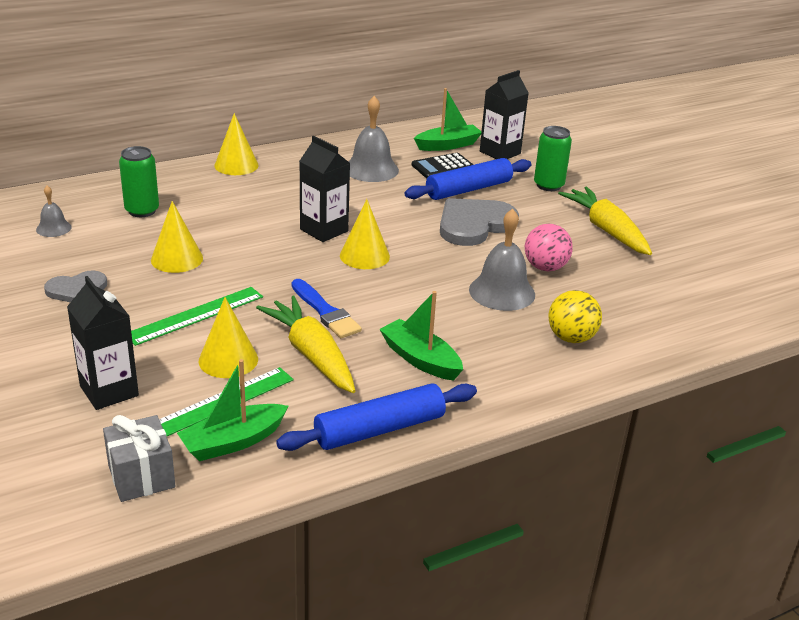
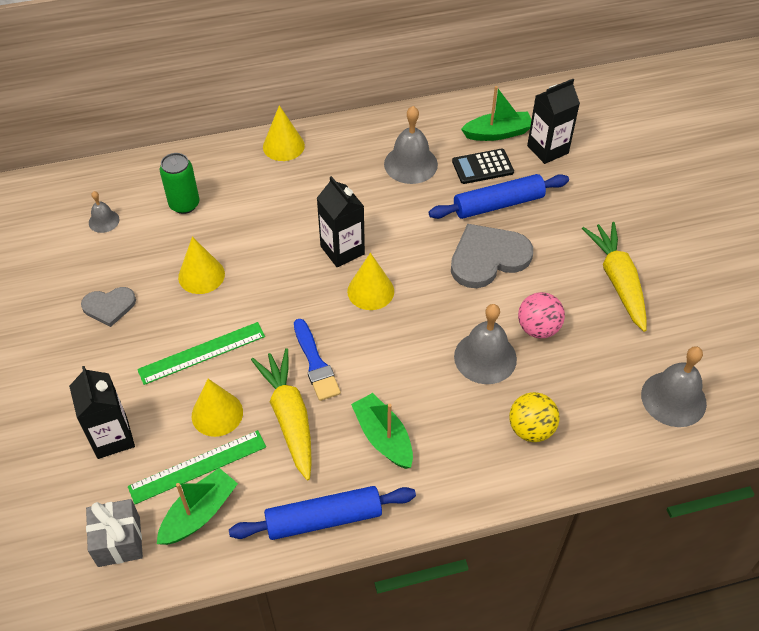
camera: 15 degrees right, 20 degrees up
(233, 442) = (199, 514): green boat -> green boat turned 150 degrees clockwise
(548, 185) = (581, 206): green can -> none
(699, 303) = (673, 398): none -> grey bell

